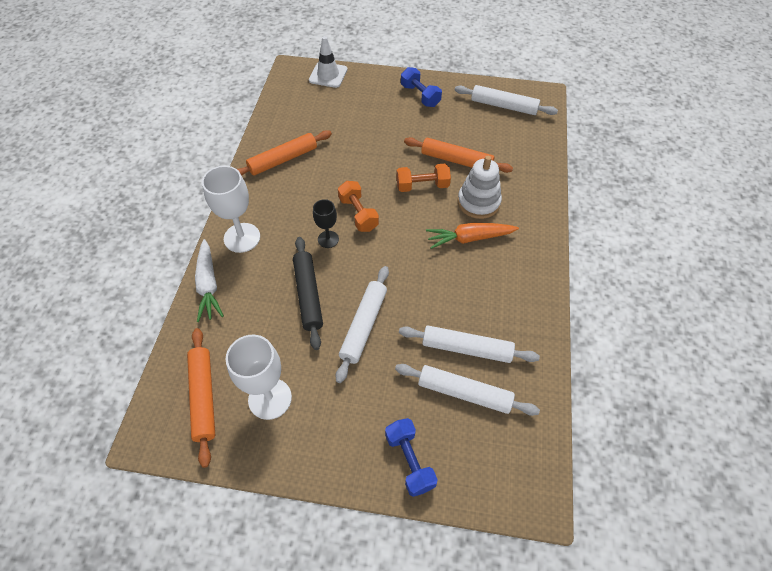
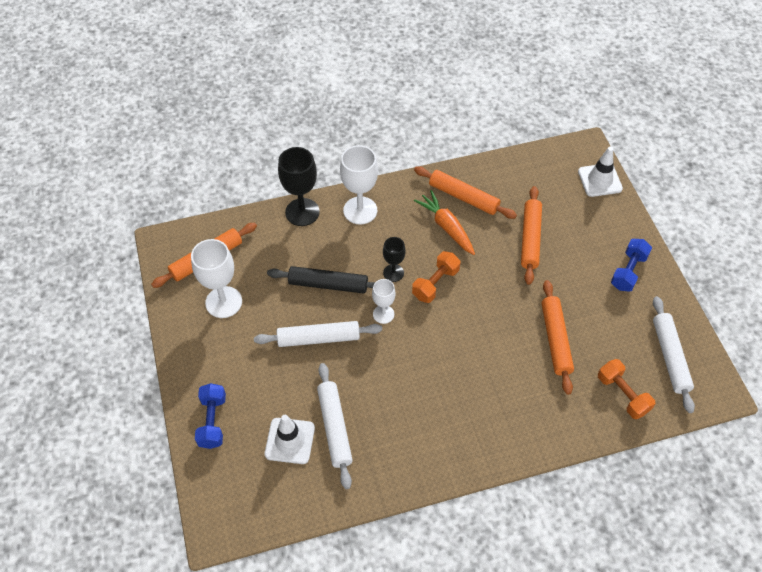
camera: 65 degrees right, 0 degrees up
(208, 285) = (302, 212): white carrot -> black goblet
(308, 295) = (328, 284): black rolling pin -> black rolling pin turned 45 degrees clockwise
(354, 136) = (530, 239): none -> orange rolling pin
(367, 264) = (383, 314): none -> white goblet
(409, 461) = (212, 421): blue dumbbell -> blue dumbbell turned 45 degrees counterclockwise
(422, 186) = (502, 322): orange dumbbell -> orange dumbbell (622, 394)
(464, 393) = (290, 441): white rolling pin -> white traffic cone
(469, 238) = (459, 387): orange carrot -> orange carrot (446, 227)
(478, 202) = (510, 379): white stacking toy -> none

